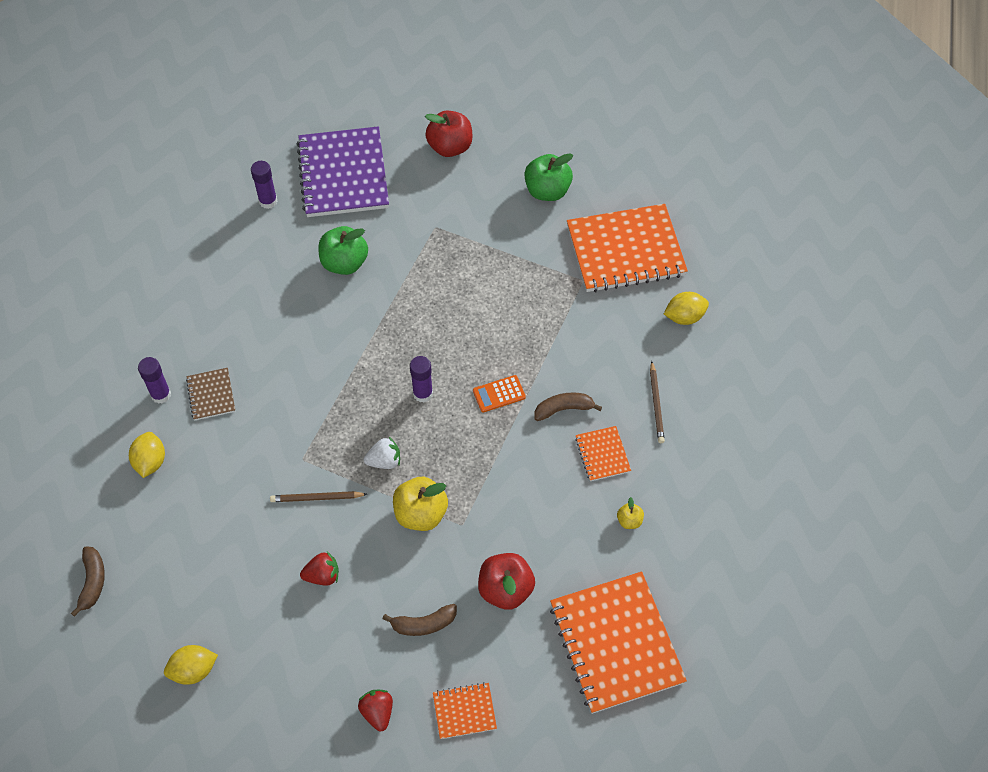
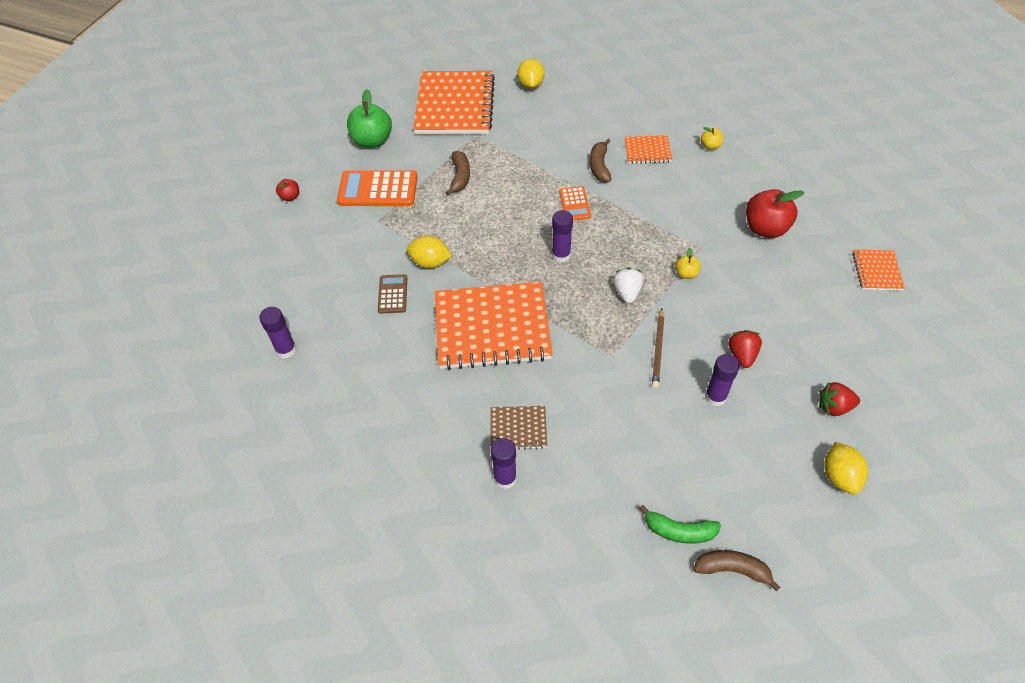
camera: 75 degrees left, 5 degrees down
(125, 536) = (679, 531): none -> green banana
(150, 462) = (589, 496): yellow lemon -> yellow lemon (430, 262)
(268, 555) = (715, 397): none -> purple glue stick
(343, 174) = (282, 281): purple notebook -> none
(344, 263) = (393, 294): green apple -> brown calculator
(377, 712) = (879, 331): red strawberry -> red strawberry (834, 407)
(421, 514) = (686, 274): yellow apple -> yellow apple, size x0.49
(423, 624) = (795, 287): brown banana -> brown banana (460, 177)
(450, 147) = (290, 197): red apple -> red apple, size x0.49
(477, 215) = (378, 189): none -> orange calculator
(616, 643) = (816, 171): orange notebook -> orange notebook (492, 328)
(656, 404) = (607, 113): brown pencil -> none

